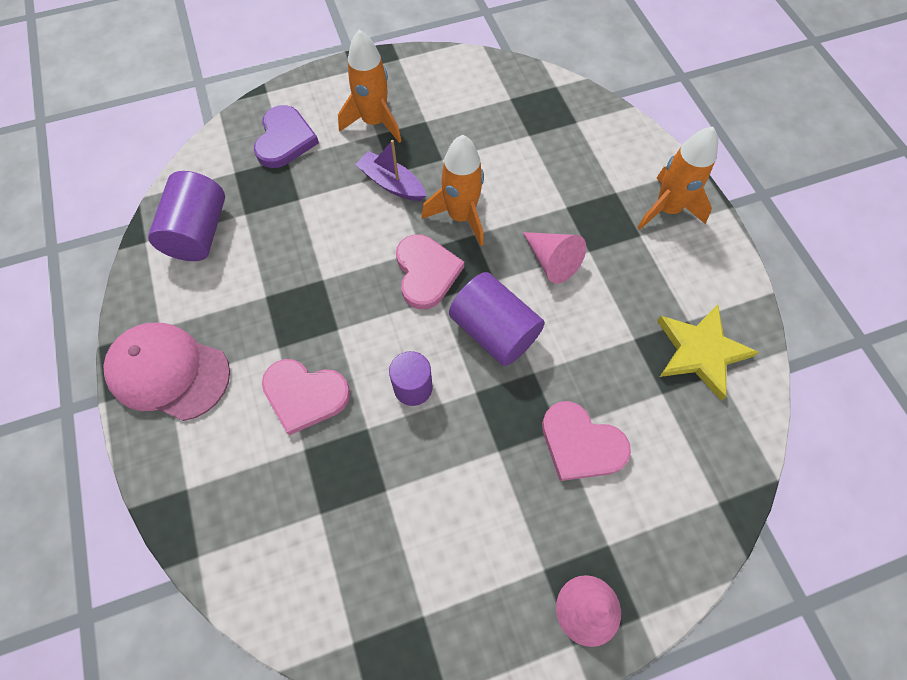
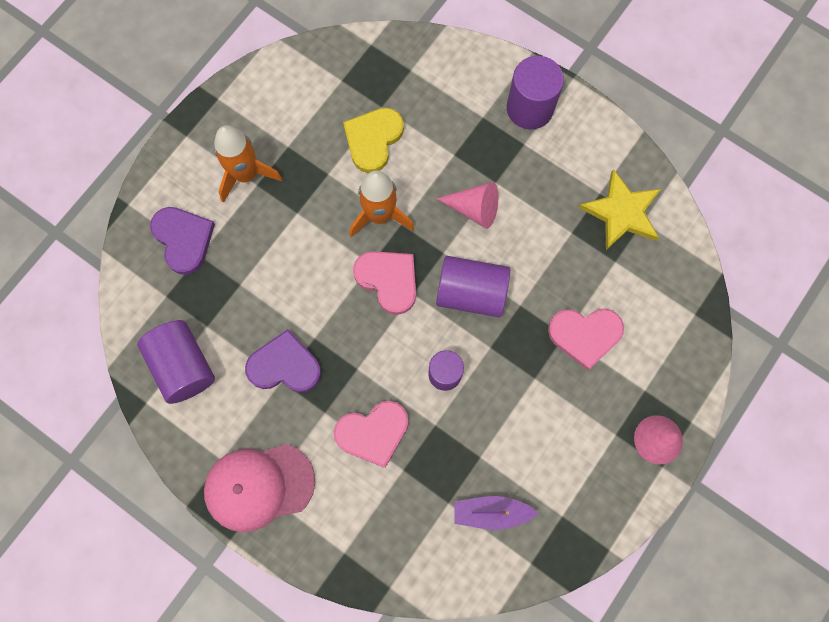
camera: 35 degrees left, 10 degrees up
(278, 285) = (284, 365): none -> purple heart
(391, 184) = (304, 222): purple boat -> purple boat (491, 512)
(502, 155) = (373, 140): none -> yellow heart
(667, 209) = (529, 108): orange rocket -> purple cylinder

